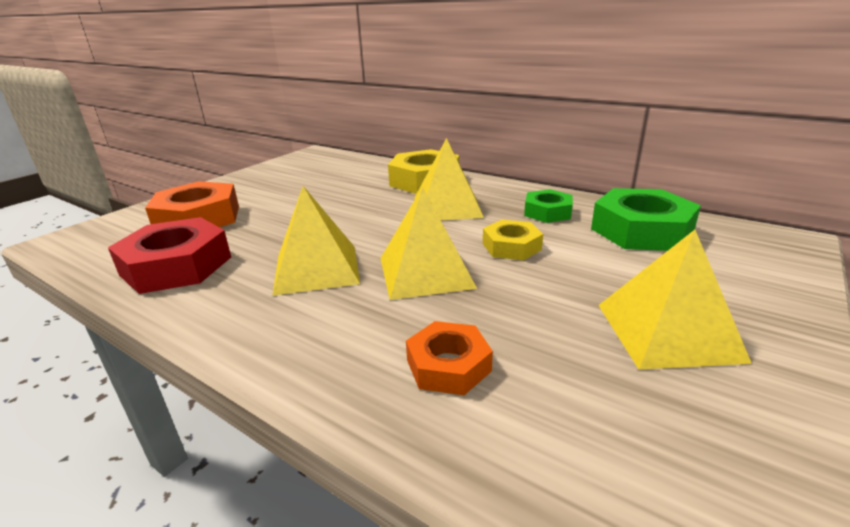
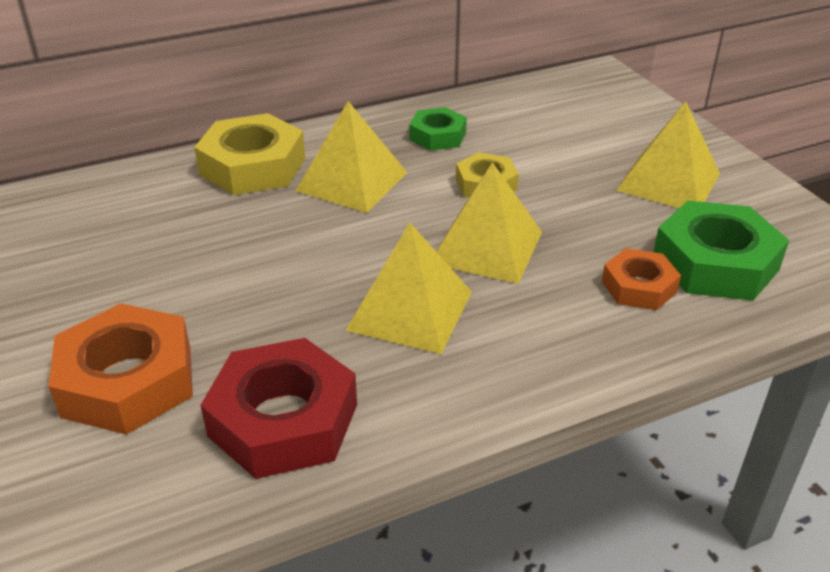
camera: 60 degrees left, 10 degrees up
(641, 230) = (525, 114): green nut -> green nut (715, 263)

